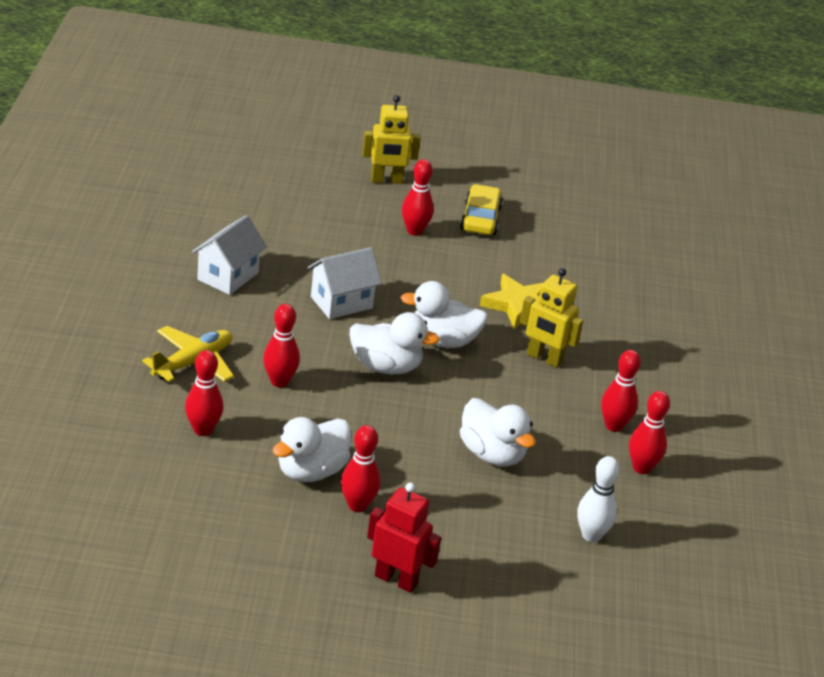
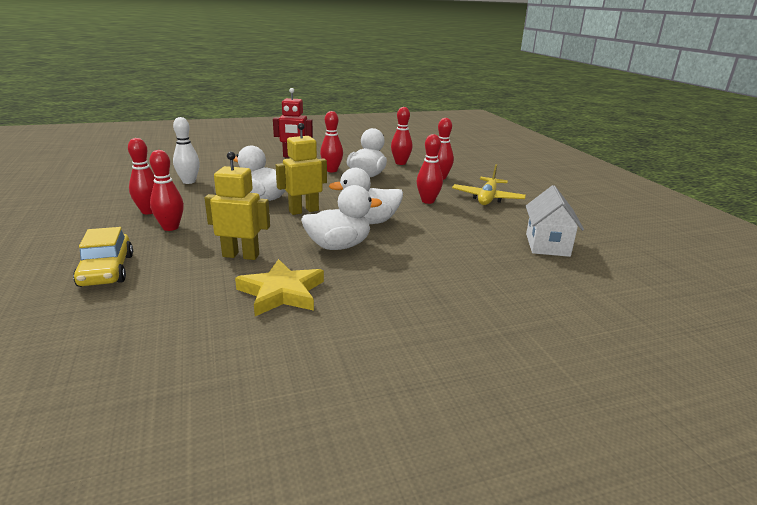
camera: 160 degrees right, 10 degrees down
(341, 302) = (444, 251): white house -> none
(386, 180) = (572, 415): yellow robot -> yellow robot (303, 211)
(414, 231) = (454, 342): red bowling pin -> red bowling pin (400, 163)
(480, 219) = (390, 396): yellow car -> yellow car (106, 270)

